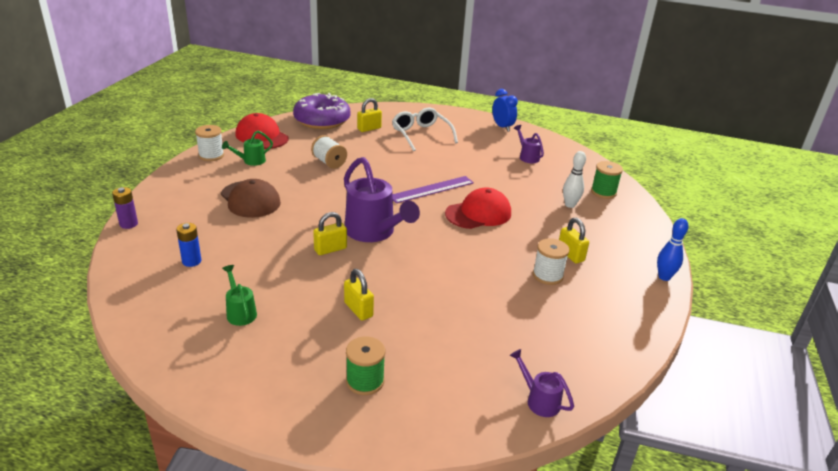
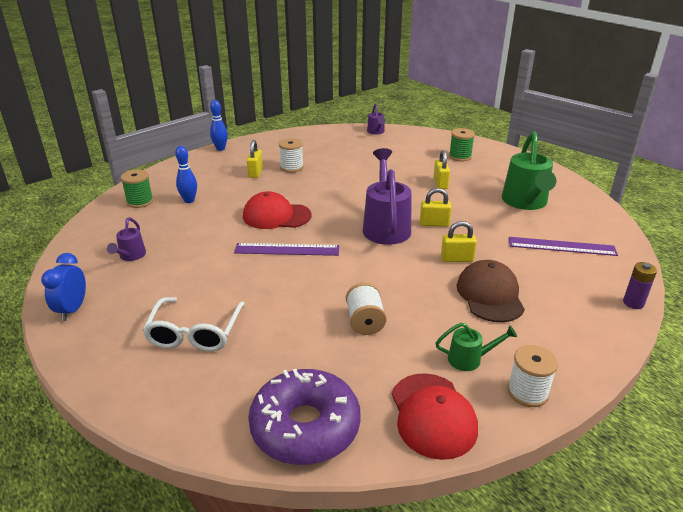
camera: 145 degrees left, 0 degrees up
(191, 261) = (561, 246): blue battery -> purple ruler
(240, 312) = (525, 202): green watering can -> green watering can, size x2.03
(369, 128) = (251, 373): yellow padlock -> yellow padlock (457, 259)
(570, 205) = (189, 201): white bowling pin -> blue bowling pin

